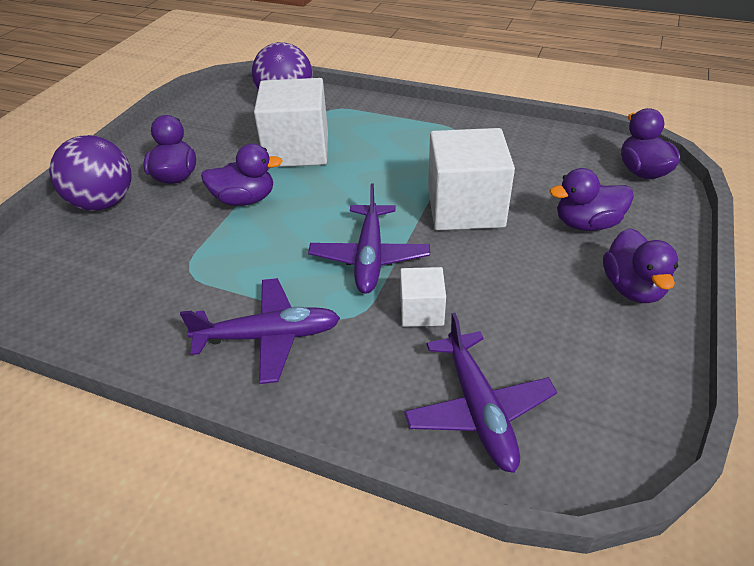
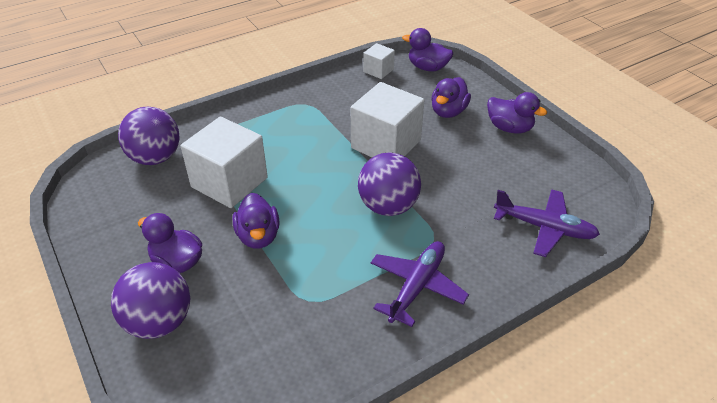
camera: 55 degrees left, 0 degrees up
(245, 199) = (258, 236): purple duck -> purple duck turned 135 degrees clockwise
(369, 257) = (388, 206): purple plane -> purple ball
(421, 311) = (456, 210): white cube -> white cube (378, 70)

